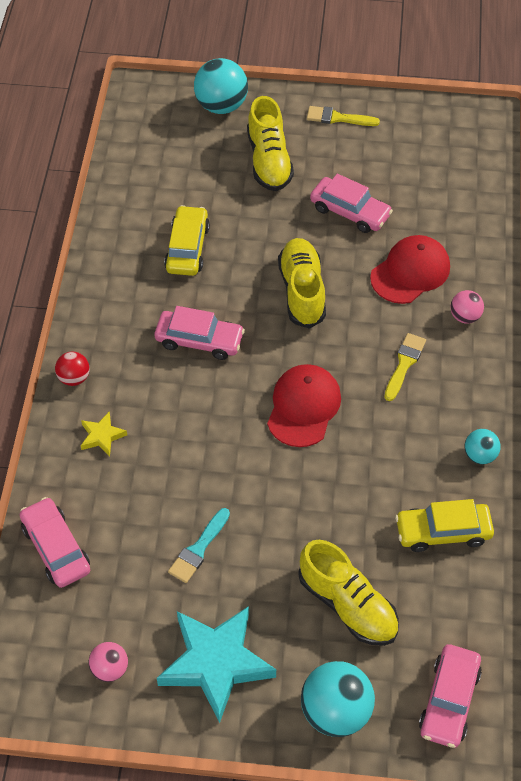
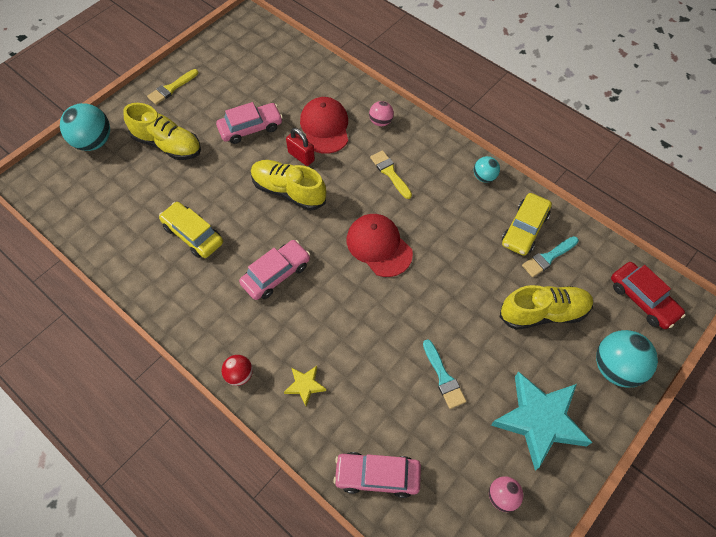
camera: 55 degrees left, 5 degrees up
(354, 275) = (301, 156): none -> red padlock
(424, 574) = (548, 257): none -> turquoise brush
(449, 700) = (642, 299): pink car -> red car

